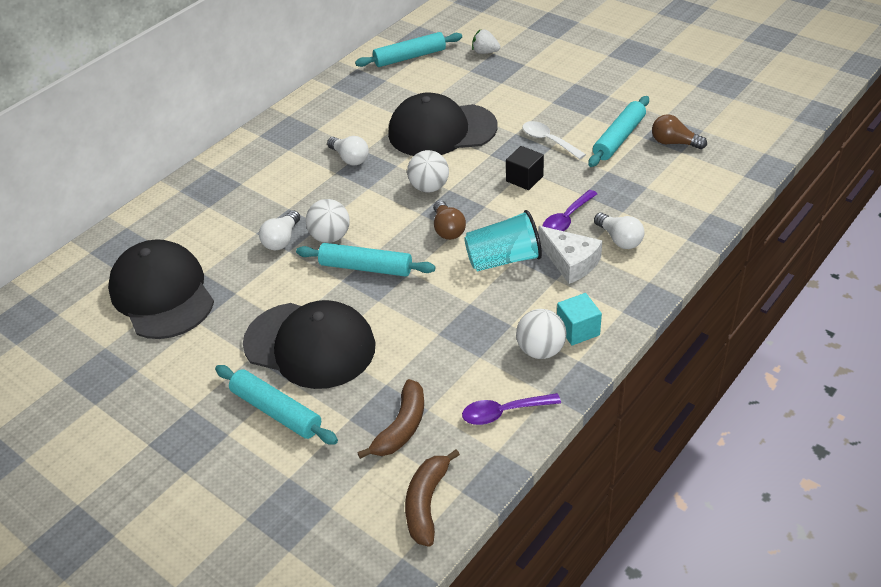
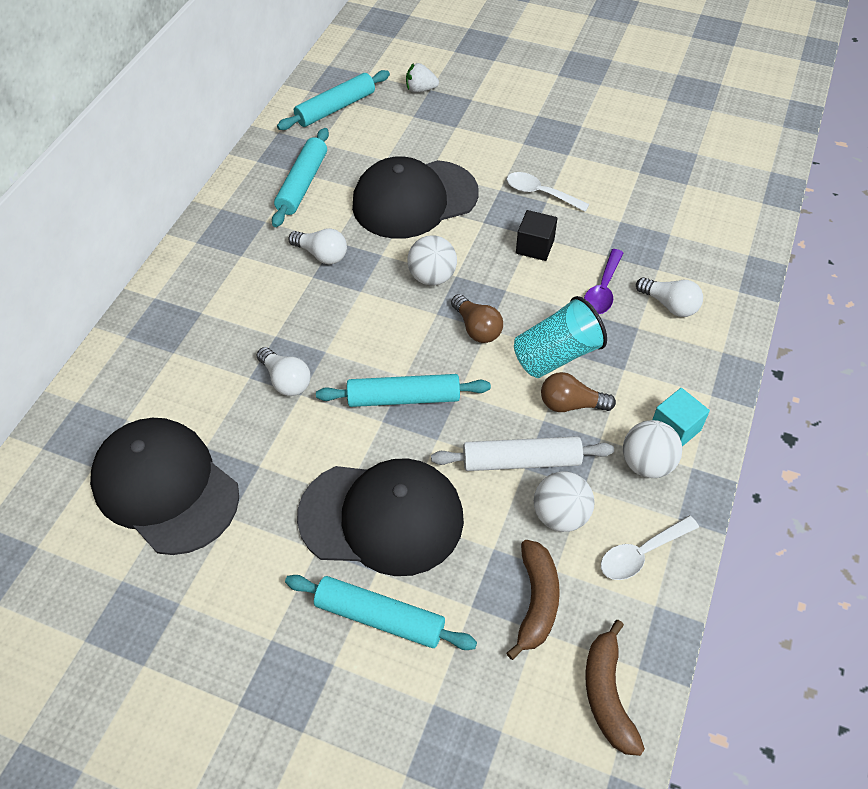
camera: 20 degrees left, 10 degrees up
(282, 239) = (286, 380): white light bulb -> white light bulb turned 45 degrees counterclockwise
(330, 237) = (343, 365): white ball -> white ball (560, 515)
(438, 328) = (521, 461): none -> white rolling pin
(503, 412) = (641, 553): purple spoon -> white spoon
(570, 262) = (630, 344): white cheese -> none
(619, 138) = (614, 178): turquoise rolling pin -> turquoise rolling pin (302, 184)
(674, 143) = (675, 174): brown light bulb -> brown light bulb (571, 404)

